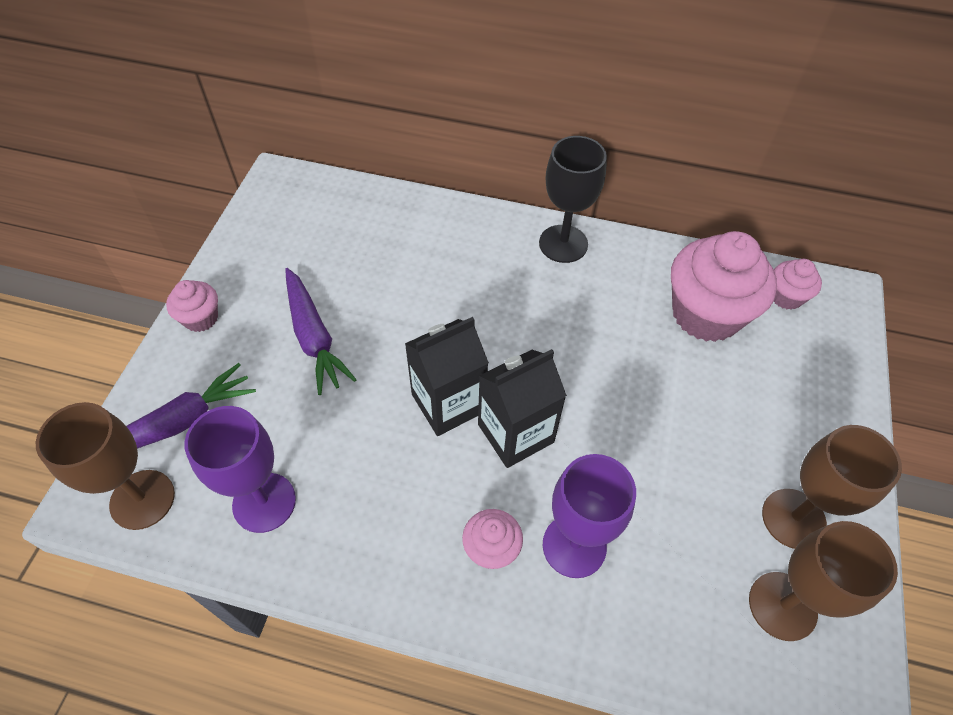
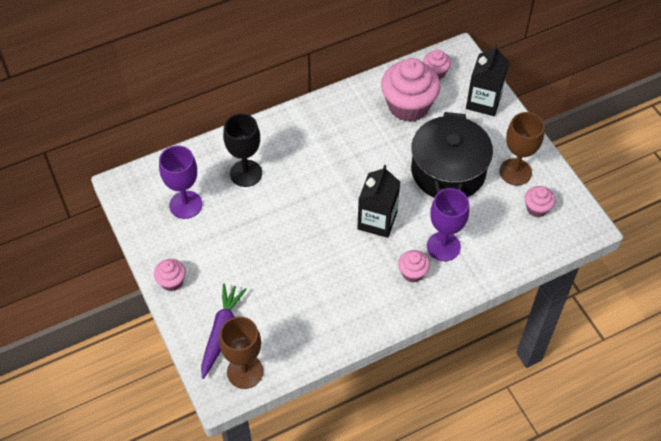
camera: 40 degrees left, 0 degrees up
(264, 502) = (300, 330): purple goblet -> purple goblet (185, 205)
(314, 337) = (240, 248): purple carrot -> none
(448, 403) = (335, 230): black carton -> black carton (483, 101)
(563, 244) = (311, 116): black goblet -> black goblet (246, 173)
(684, 440) = (448, 171): none -> black pot
(782, 606) = (537, 208): brown goblet -> pink cupcake

